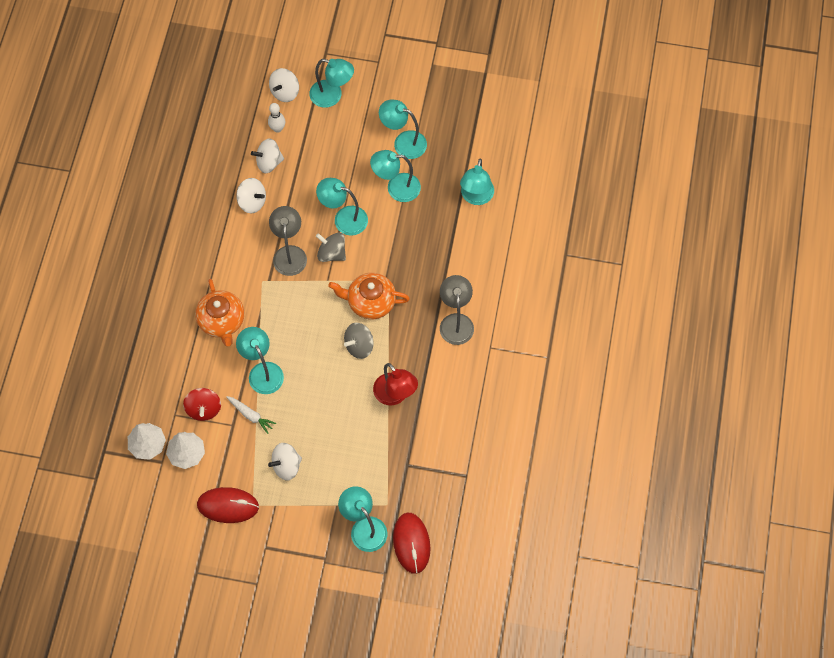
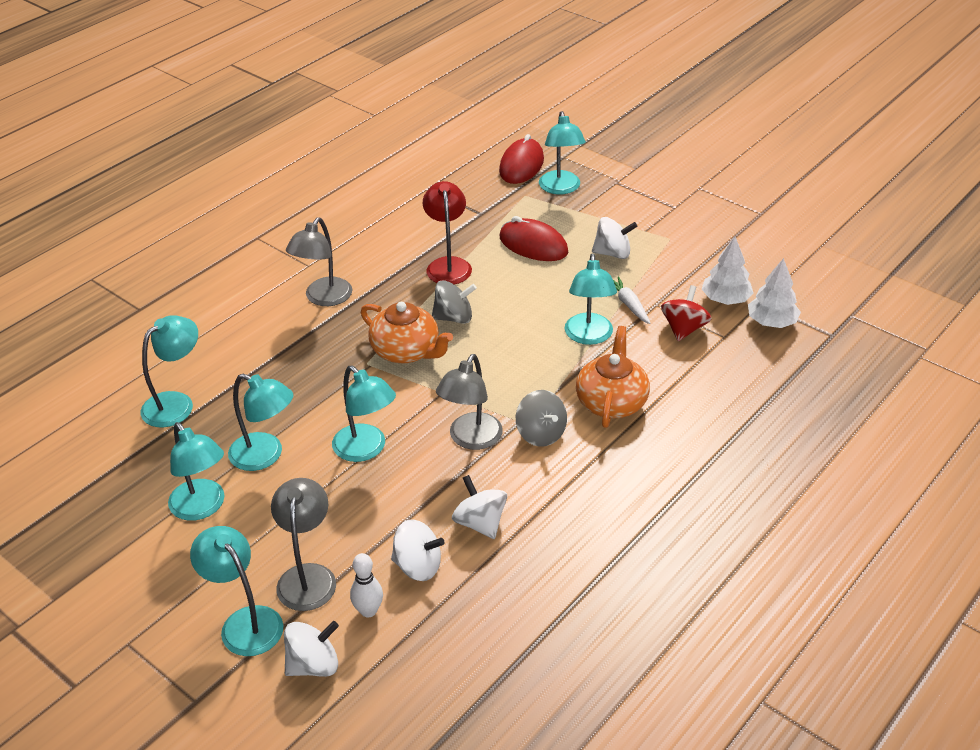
camera: 150 degrees left, 25 degrees down
(228, 506) = (699, 246): red mouse -> red mouse (533, 245)
(320, 132) = (307, 576): none -> grey lamp
(332, 253) = (414, 417): grey spinning top -> grey spinning top (540, 434)

